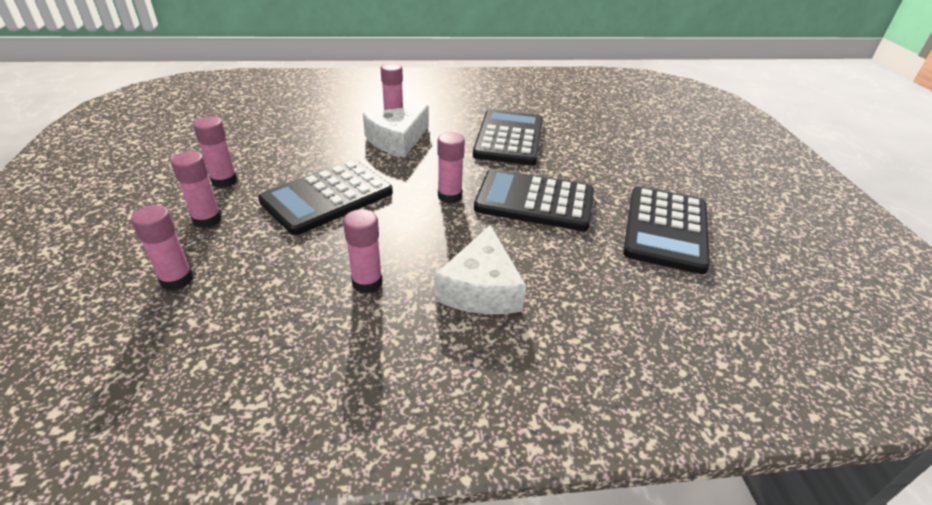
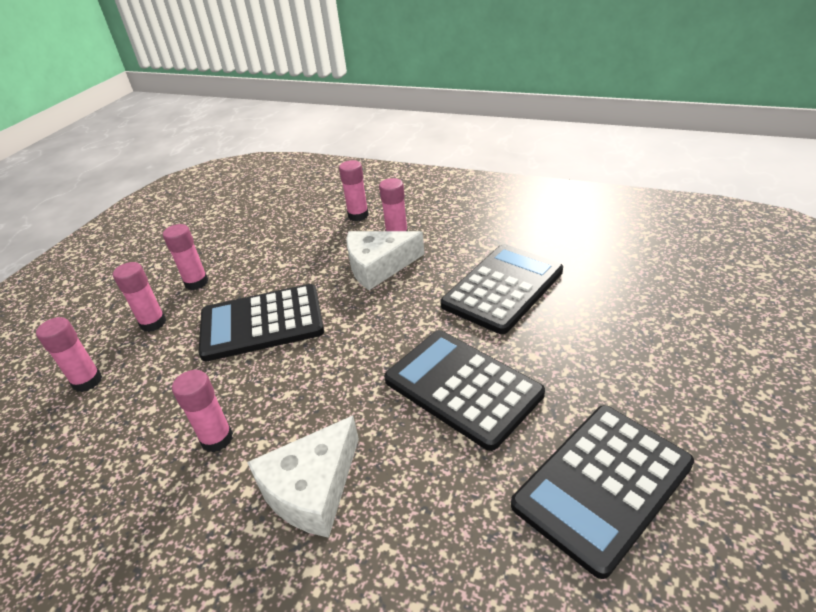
camera: 35 degrees right, 0 degrees up
(449, 196) = (374, 354): pink glue stick -> pink glue stick (358, 215)

